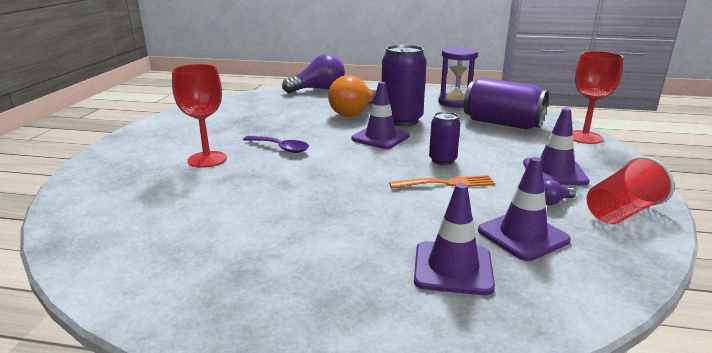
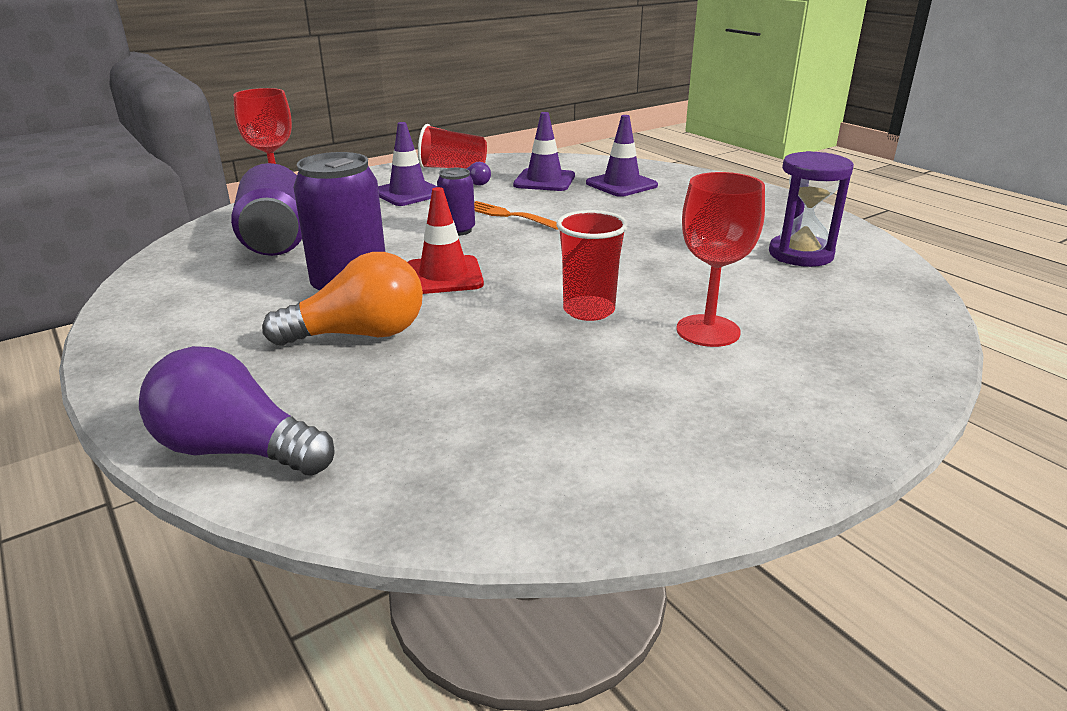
camera: 135 degrees left, 5 degrees up
(280, 148) = (588, 310): purple spoon -> red cup
(380, 137) = (444, 276): purple traffic cone -> red traffic cone
(455, 103) = (196, 287): purple hourglass -> purple hourglass (800, 254)

